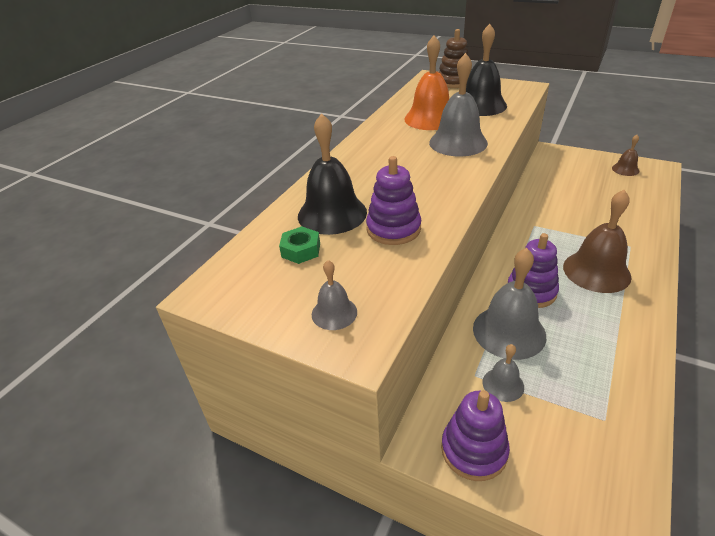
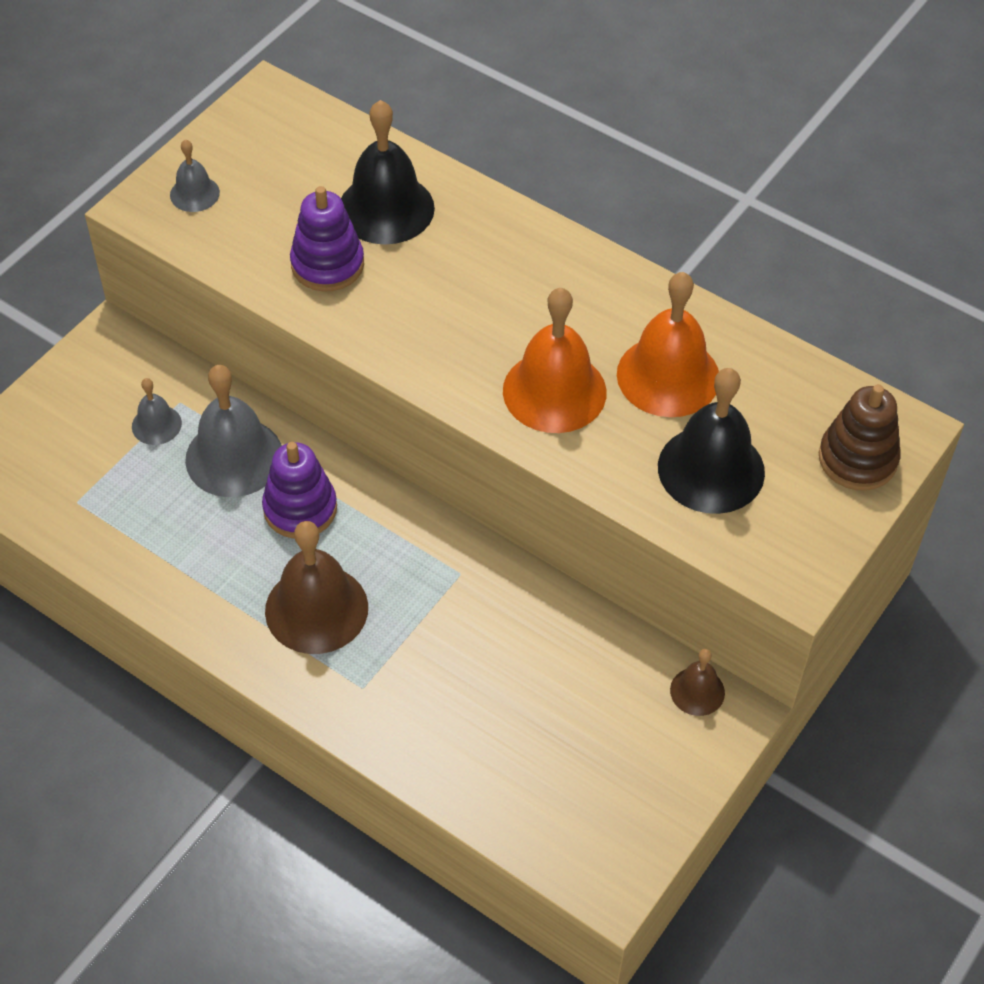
camera: 95 degrees right, 15 degrees up
(301, 250) = (315, 173): green nut -> none
(458, 142) = (554, 391): grey bell -> orange bell
(474, 450) = (87, 375): purple stacking toy -> none
(625, 169) = (617, 816): brown bell -> brown bell (697, 691)

